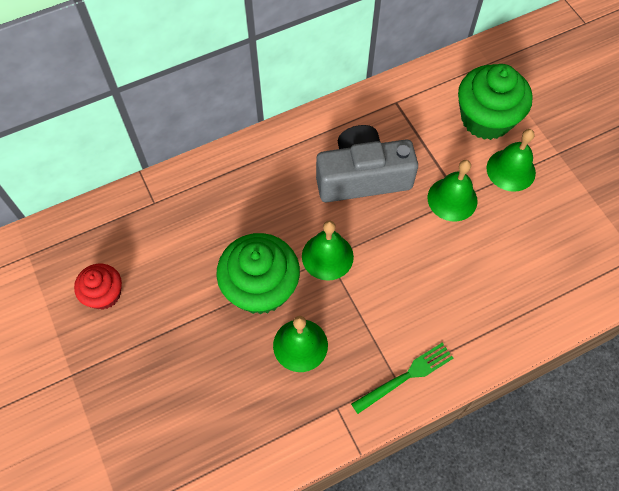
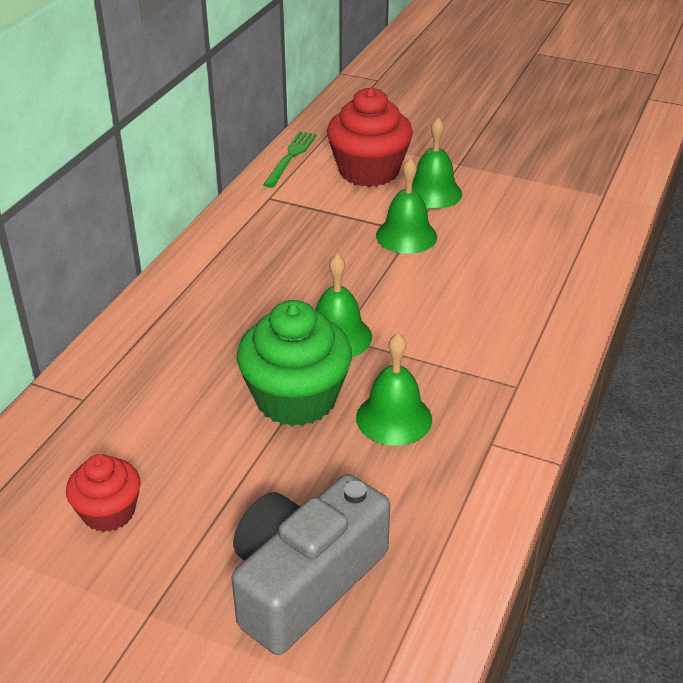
camera: 40 degrees left, 25 degrees down
(362, 177) = (301, 262): grey camera -> grey camera (304, 581)
(405, 377) = (524, 379): green fork -> green fork (291, 157)
(486, 119) = (369, 171): green cupcake -> red cupcake

